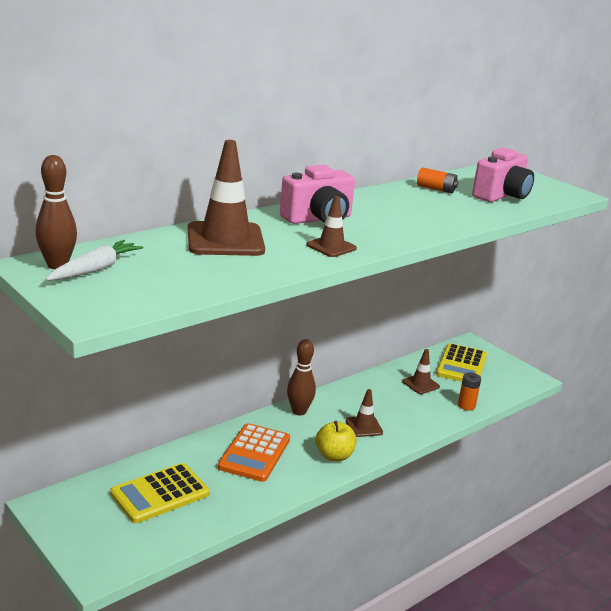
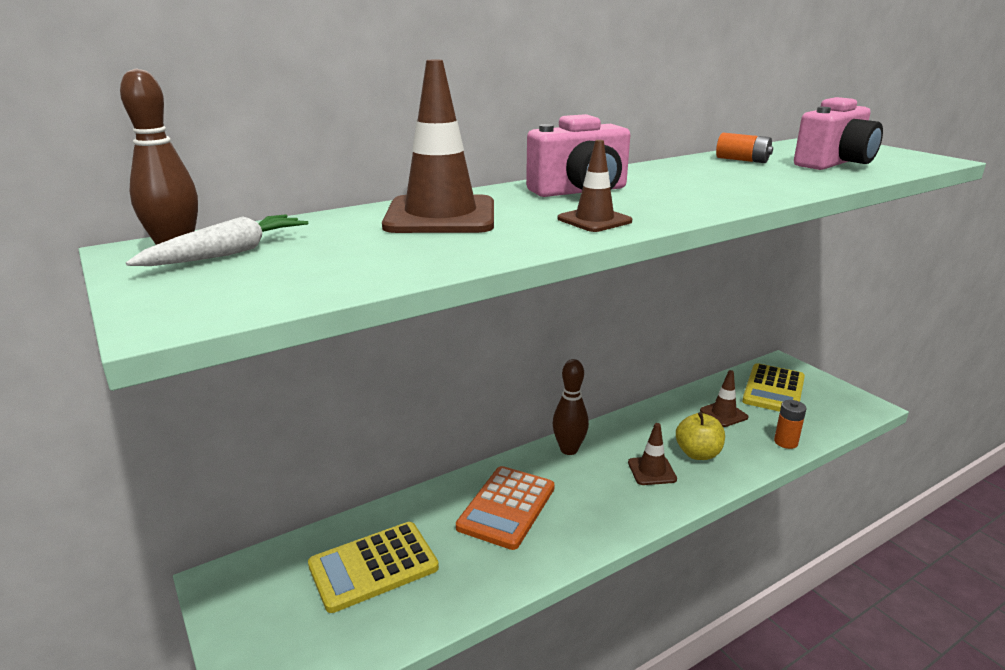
camera: 10 degrees right, 0 degrees up
(334, 456) = (612, 512): yellow apple -> yellow apple (698, 453)

